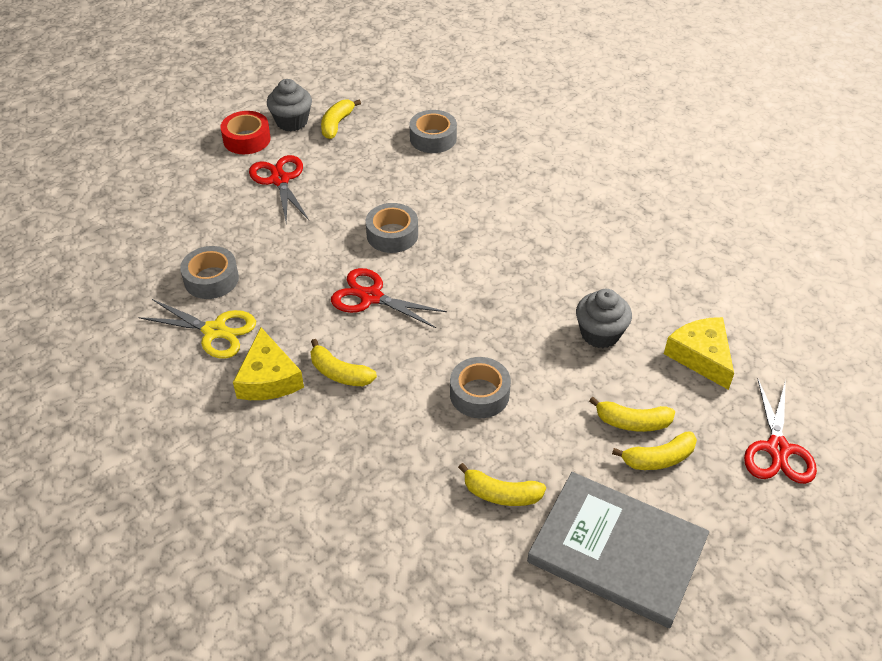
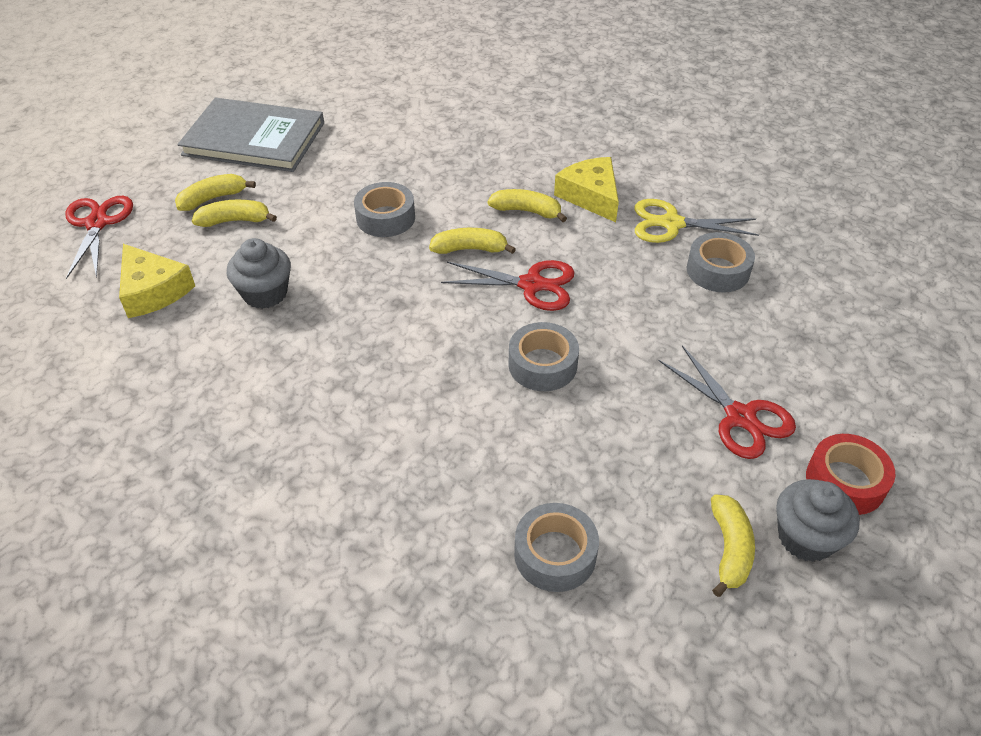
camera: 165 degrees right, 0 degrees up
(501, 494) = (351, 155): yellow banana -> yellow banana (470, 249)

